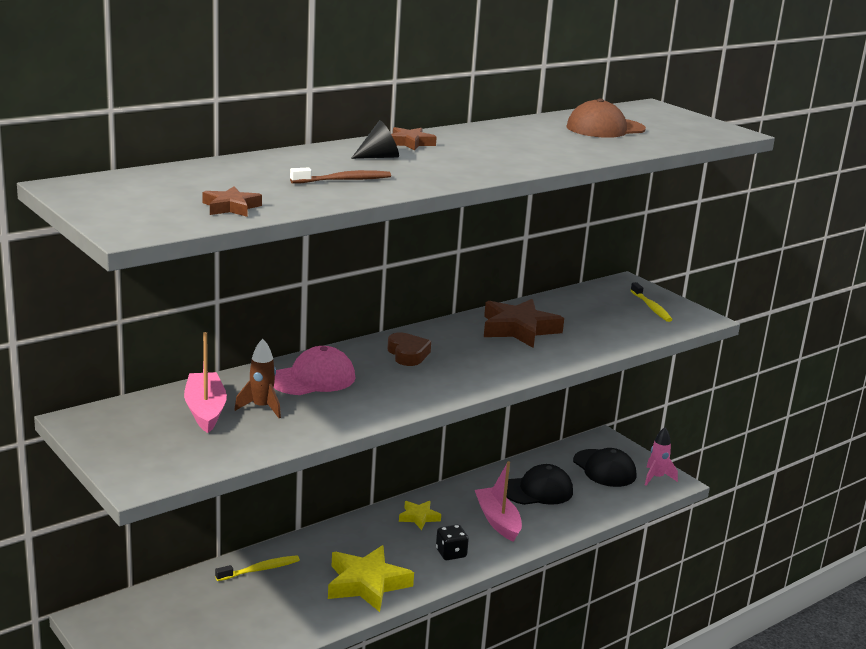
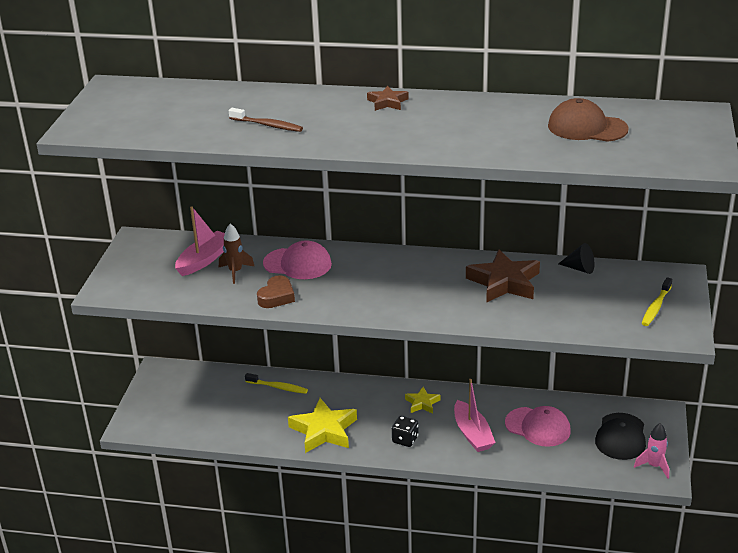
camera: 50 degrees right, 10 degrees up
(231, 207) = (157, 128): brown star -> none
(379, 157) = (336, 110): black cone -> black cone (580, 268)
(408, 354) = (387, 270): brown heart -> brown heart (276, 296)
(498, 521) = (472, 434): pink boat -> pink boat turned 135 degrees clockwise
(537, 490) = (538, 427): black cap -> pink cap

